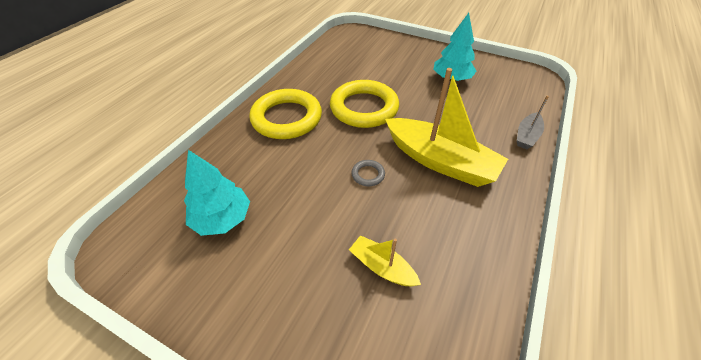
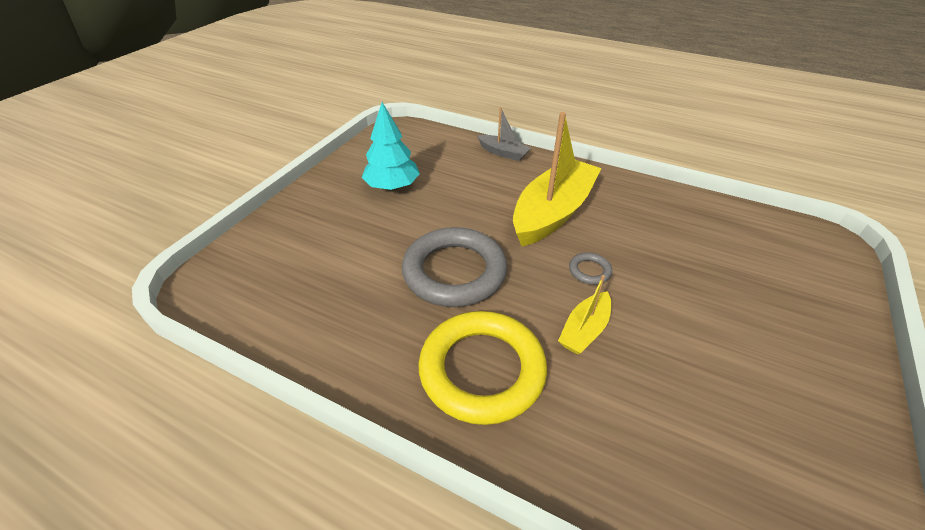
camera: 90 degrees left, 5 degrees down
(222, 219) = (722, 428): turquoise tree -> none
(364, 108) = (454, 272): yellow ring -> grey ring
(382, 267) = (711, 264): yellow boat -> yellow boat (584, 330)

